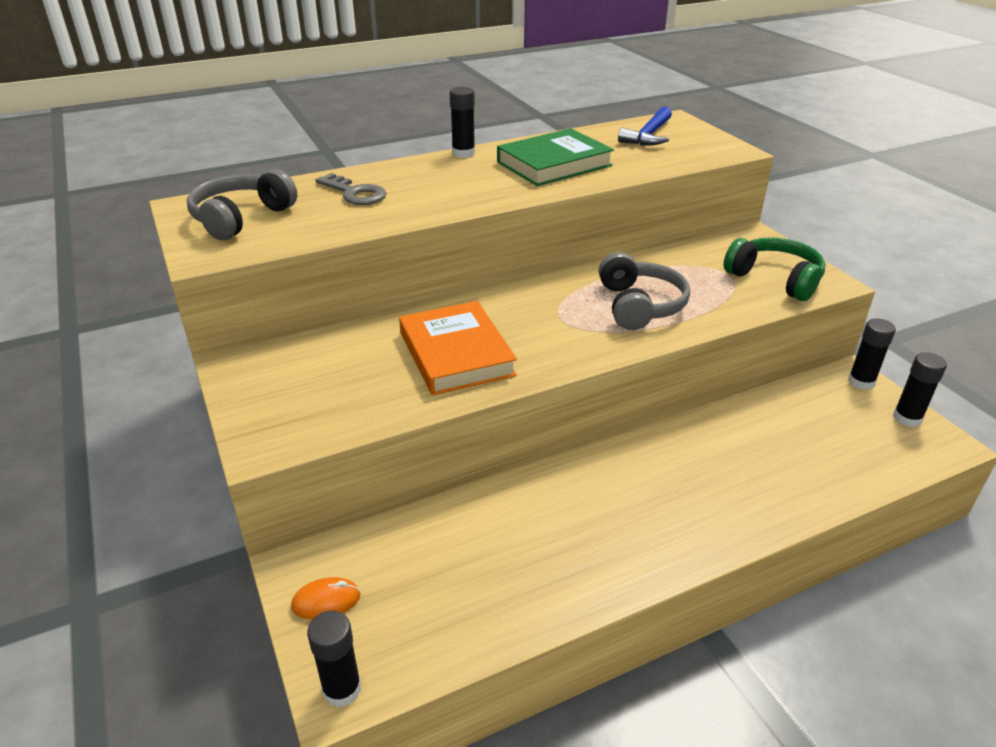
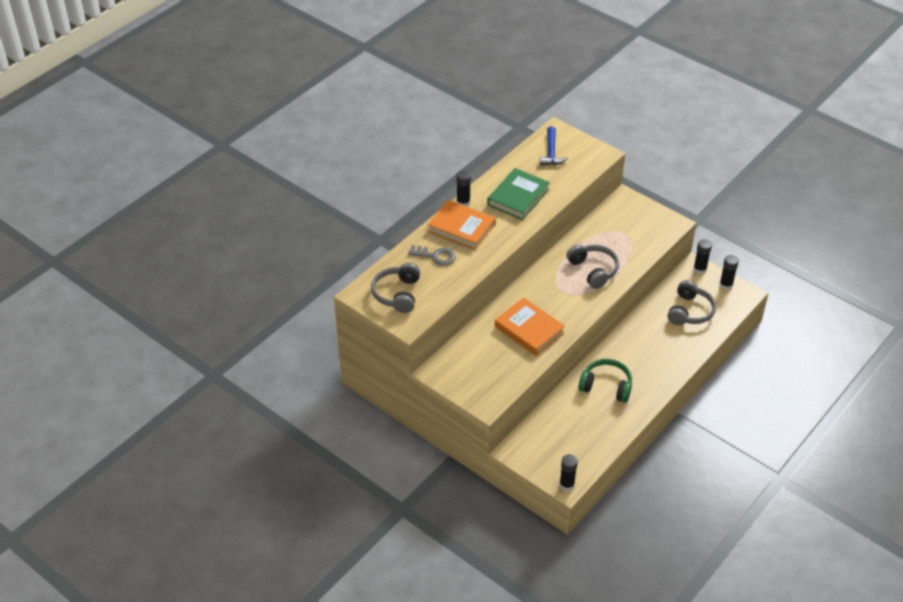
camera: 25 degrees left, 10 degrees up
(326, 601) = (535, 458): orange mouse -> none
(430, 175) = (461, 228): none -> orange book
(775, 279) = (648, 229): green headphones -> green headphones (606, 386)
(813, 439) = (690, 311): none -> grey headphones

